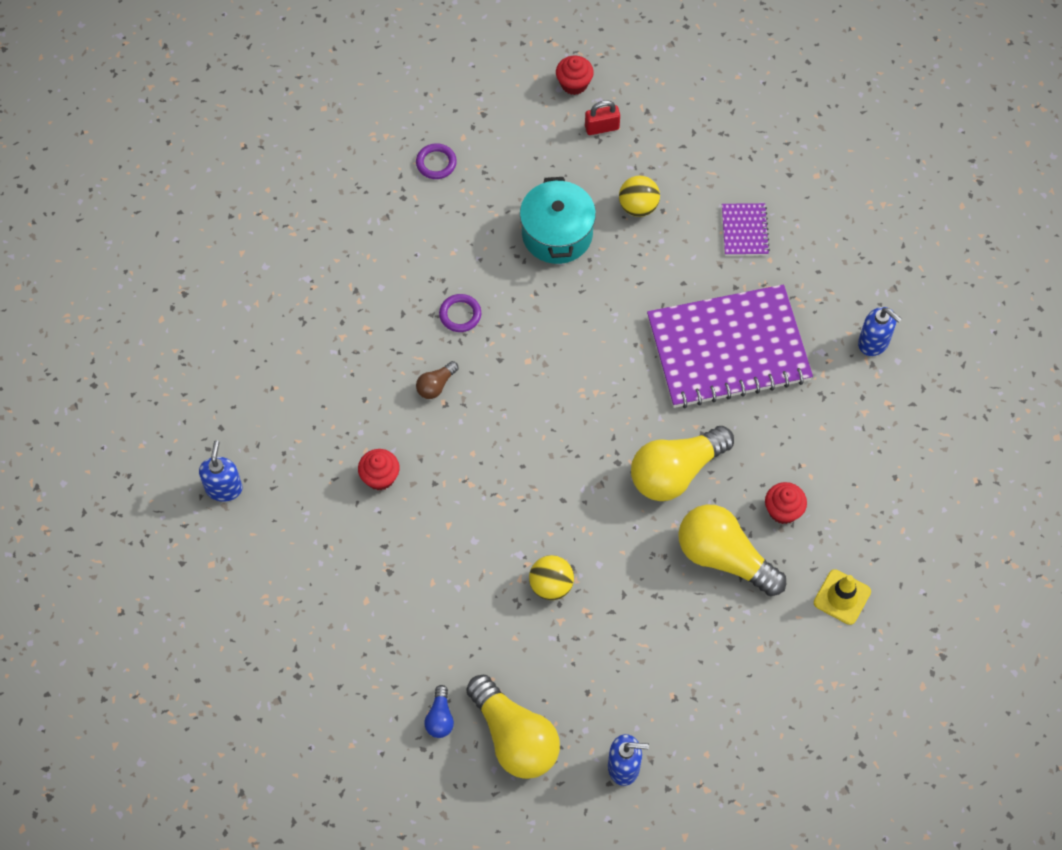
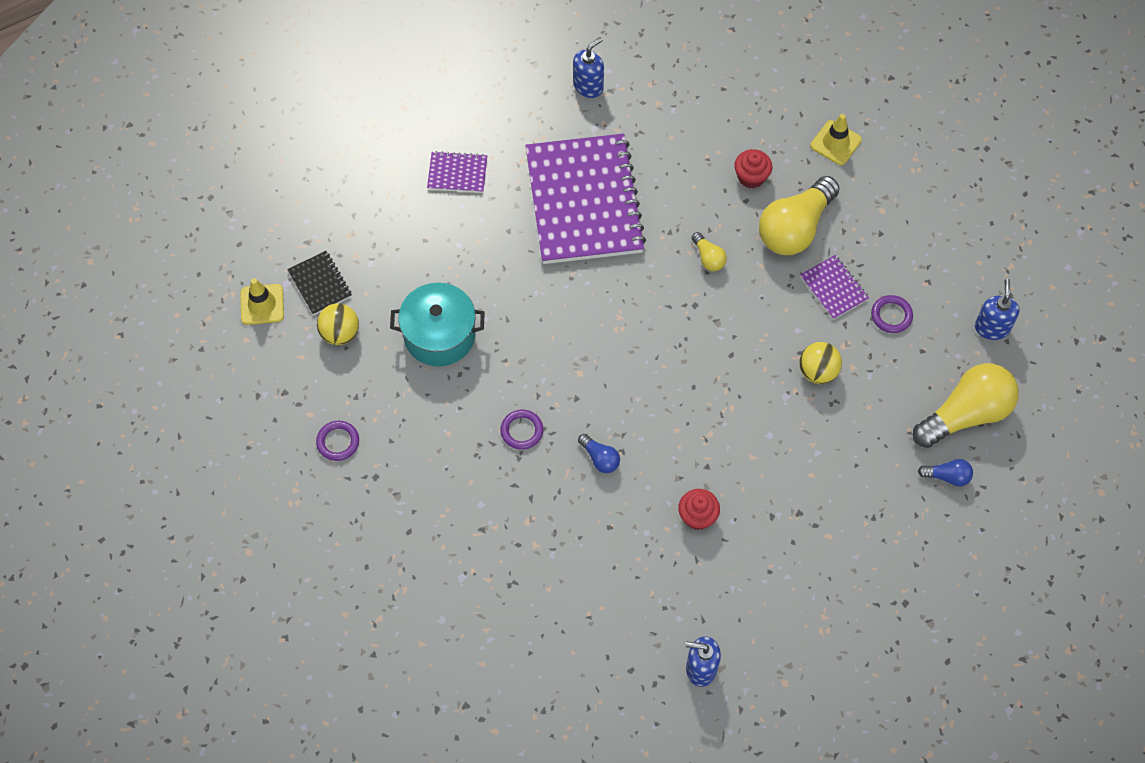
camera: 85 degrees left, 0 degrees up
(436, 385) = (600, 458): brown light bulb -> blue light bulb
(574, 84) = (262, 304): red cupcake -> yellow traffic cone
(602, 127) = (320, 284): red padlock -> black notebook
(627, 659) = (891, 315): none -> purple ring
(638, 206) = (418, 260): yellow ball -> yellow ball (340, 333)
(654, 599) = (833, 288): none -> purple notebook
(675, 472) = (708, 258): yellow light bulb -> yellow light bulb, size x0.45

